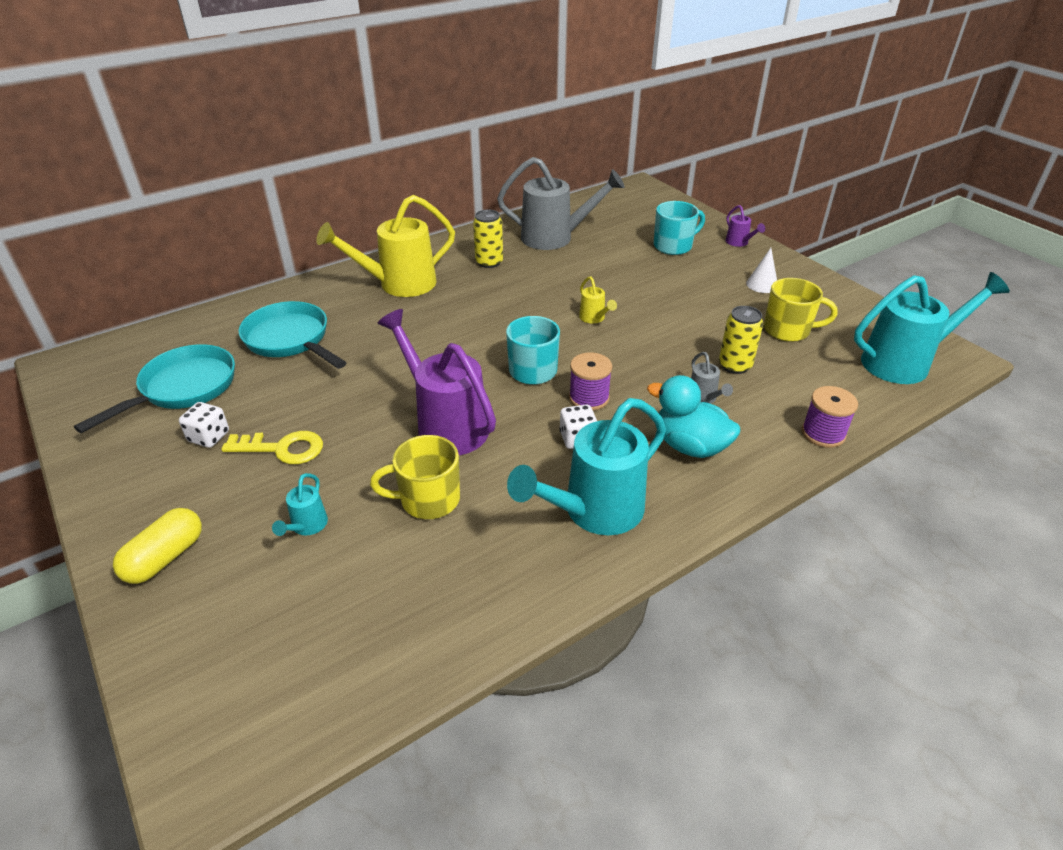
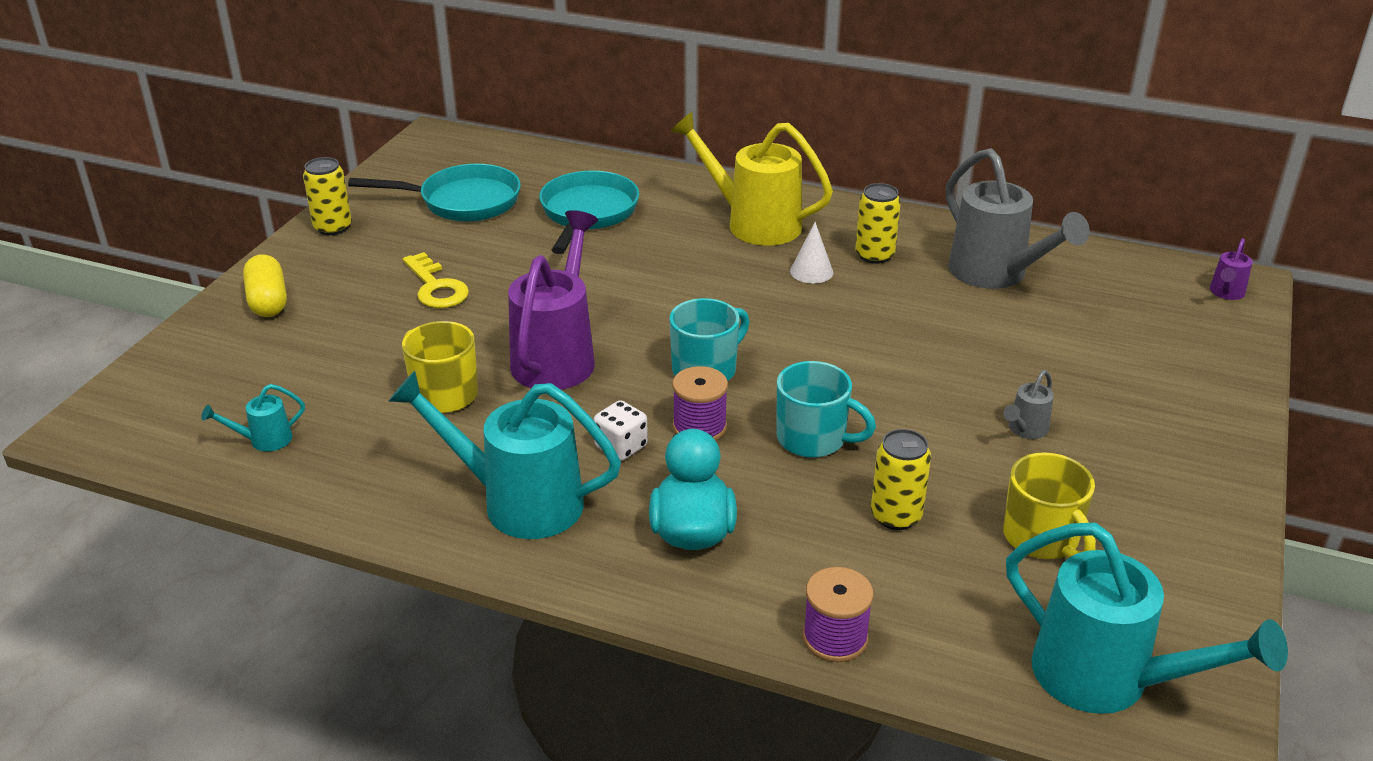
camera: 55 degrees right, 5 degrees down
(108, 473) = (333, 227): none -> yellow can
(165, 557) = (268, 301): yellow capsule -> yellow capsule turned 75 degrees clockwise
(209, 437) = (416, 246): white dice -> none
(307, 526) = (355, 347): turquoise watering can -> turquoise watering can (264, 440)
(594, 318) = (858, 371): yellow watering can -> none
(673, 246) = (1118, 369): turquoise mug -> turquoise mug (813, 439)
(704, 398) = (796, 512): grey watering can -> grey watering can (1025, 430)
(739, 243) = (1218, 421): purple watering can -> purple watering can (1226, 293)
(762, 284) = (1131, 478): white cone -> white cone (811, 271)

